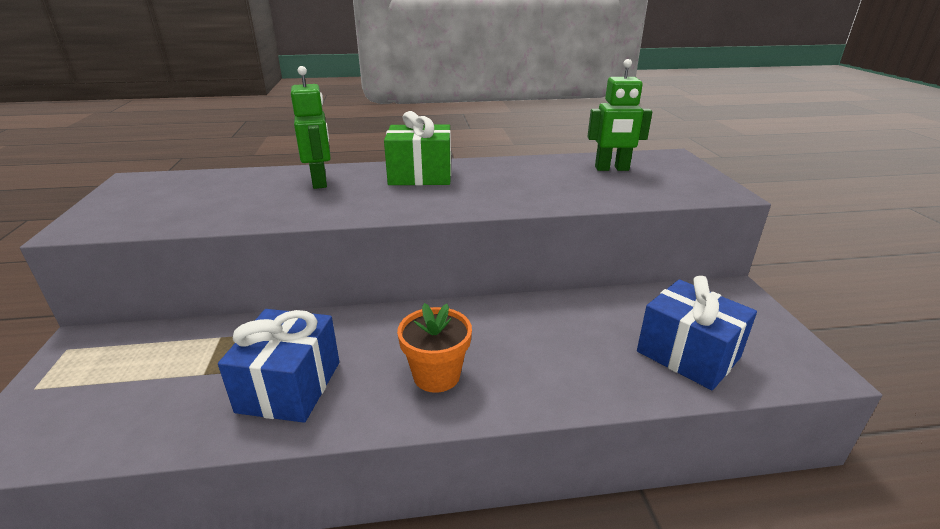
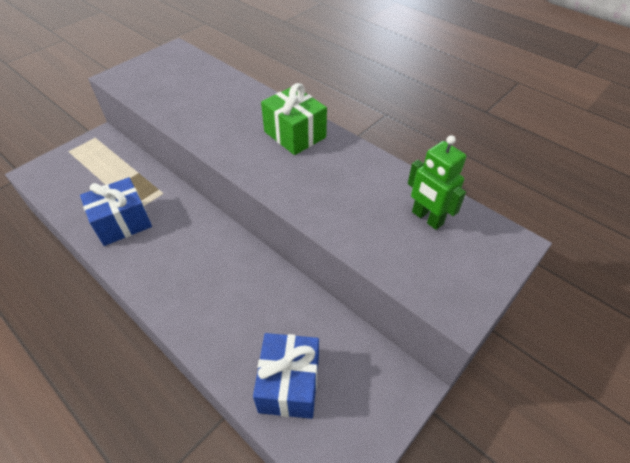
camera: 50 degrees right, 20 degrees up
(320, 182) = (239, 105): green robot -> none
(436, 375) = (171, 270): orange flower pot -> none

